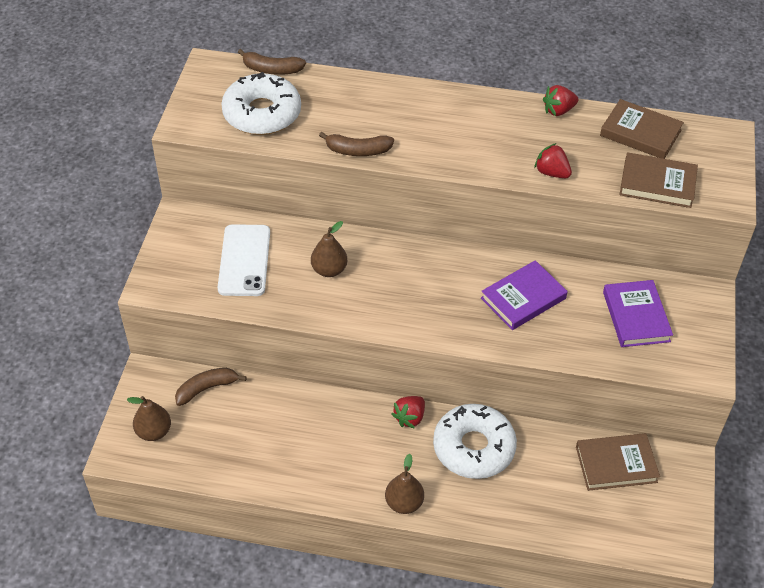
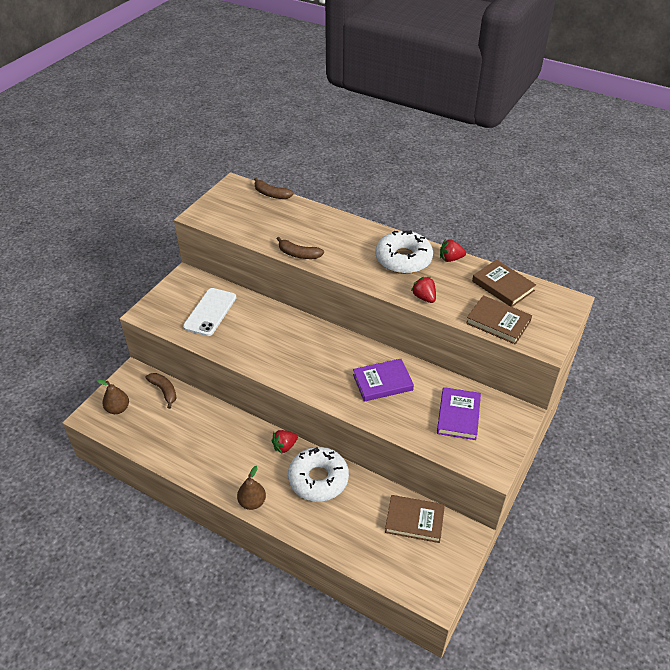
camera: 20 degrees right, 5 degrees down
(207, 388) = (164, 391): brown banana -> brown banana turned 60 degrees clockwise
(262, 113) = (250, 219): white donut -> white donut (403, 259)
(329, 270) = (261, 331): brown pear -> none

